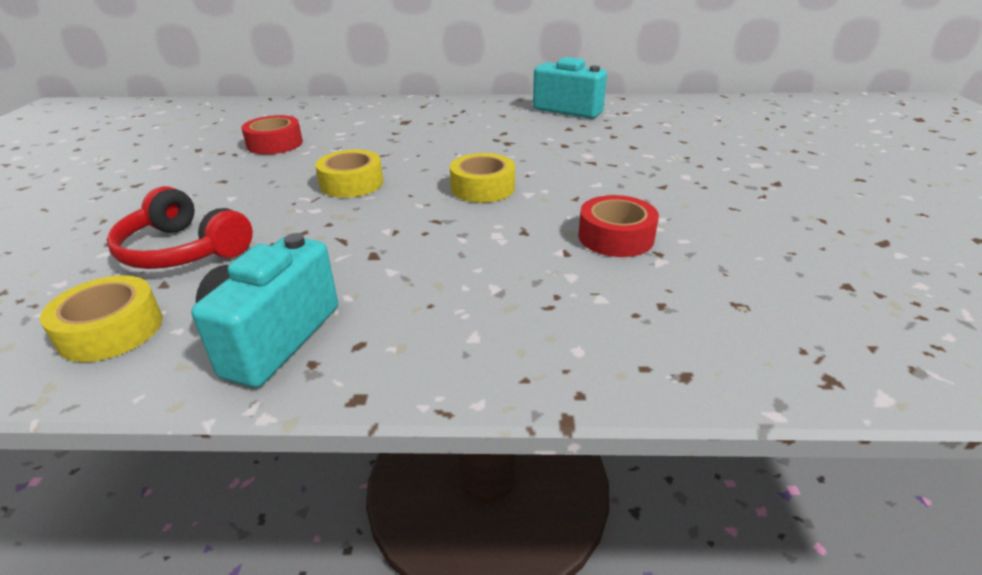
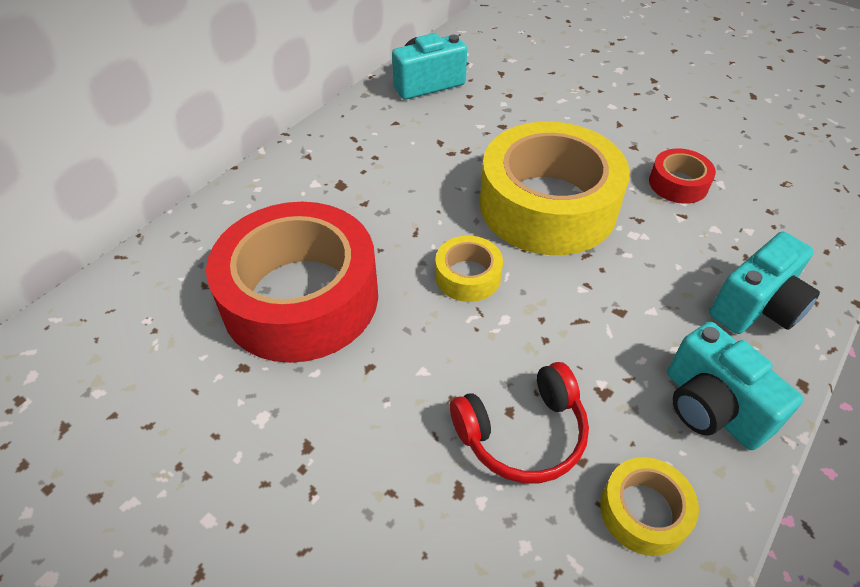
camera: 55 degrees left, 15 degrees up
(275, 144) = (300, 297): red tape -> red tape, size x2.29
(464, 333) = (756, 307): none -> turquoise camera
(482, 188) = (548, 205): yellow tape -> yellow tape, size x2.29

